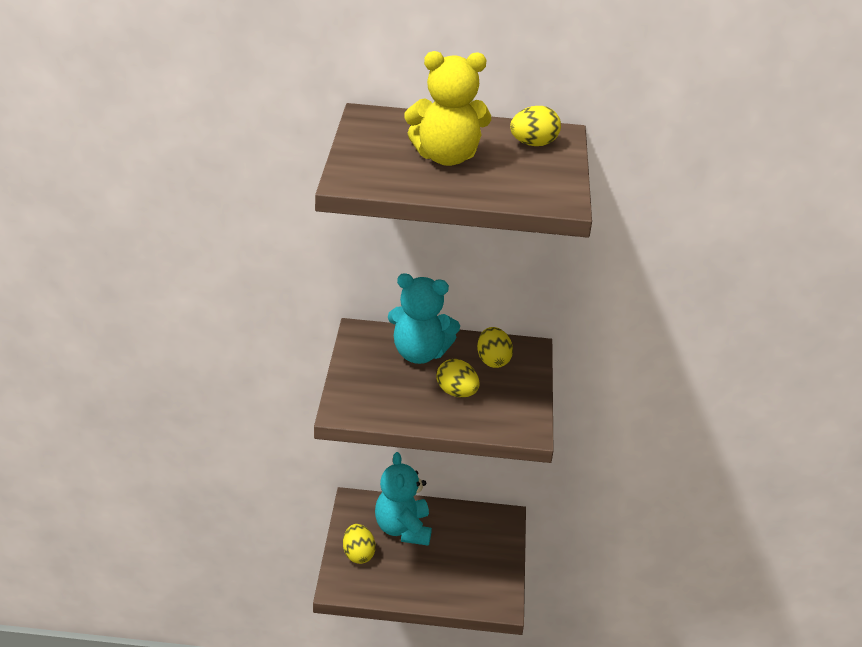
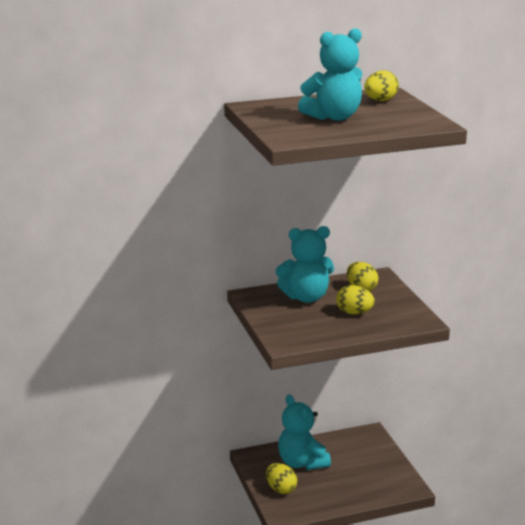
camera: 20 degrees left, 10 degrees down
(446, 158) = (333, 117): yellow teddy bear -> turquoise teddy bear

